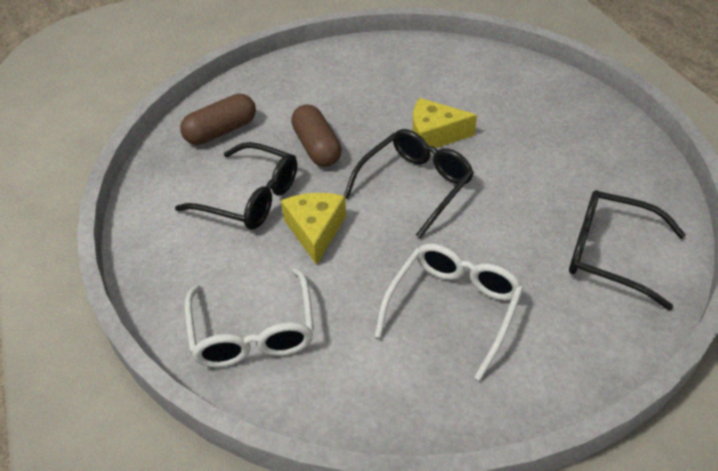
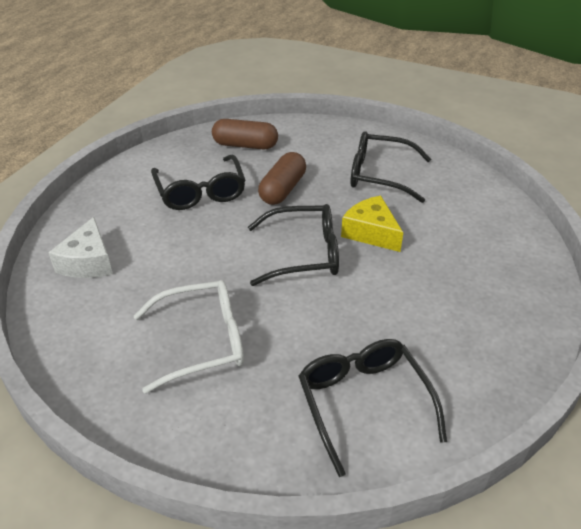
camera: 45 degrees right, 5 degrees down
(253, 332) = (88, 262): white glasses -> white cheese
(315, 231) = (203, 235): yellow cheese -> none
(371, 86) = (380, 175): none -> black glasses

